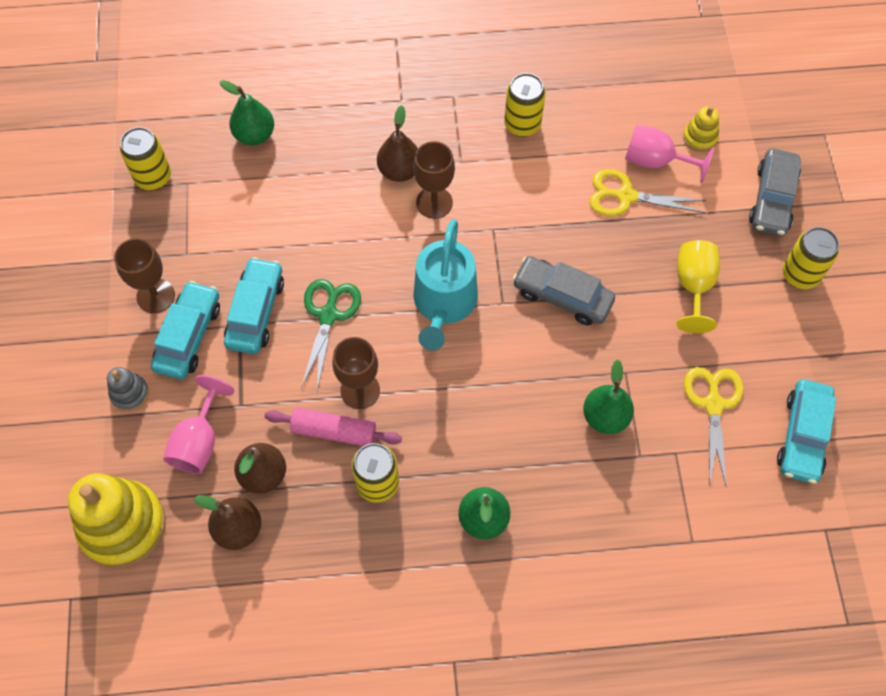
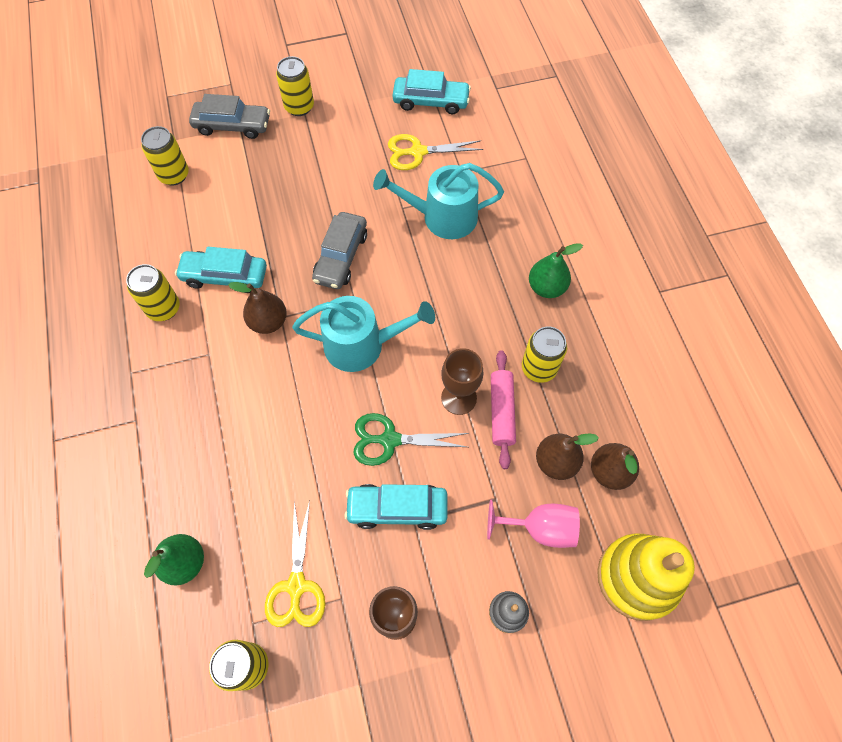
camera: 100 degrees left, 0 degrees up
(189, 336) = (435, 569): turquoise car -> turquoise car (225, 276)
(399, 171) = (222, 406): brown pear -> brown pear (268, 322)
(434, 202) = (256, 370): brown goblet -> none
(605, 417) = (442, 217): green pear -> turquoise watering can
(625, 196) = (237, 222): yellow scissors -> yellow scissors (296, 586)
(655, 161) = (200, 204): pink goblet -> none
(693, 286) = (319, 170): yellow goblet -> none
(700, 138) = (174, 175): yellow stacking toy -> yellow can

